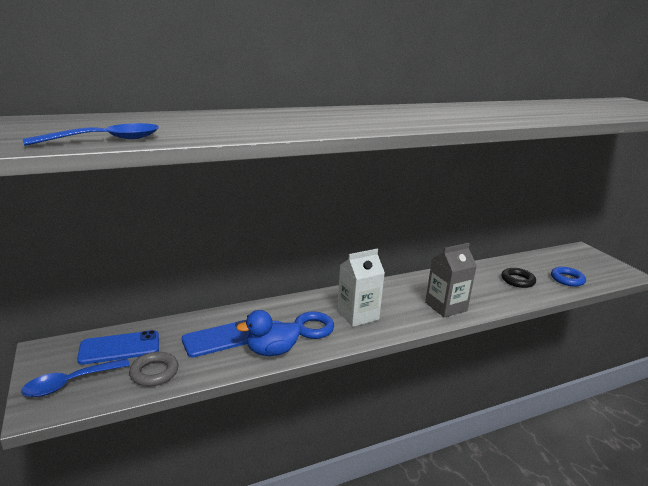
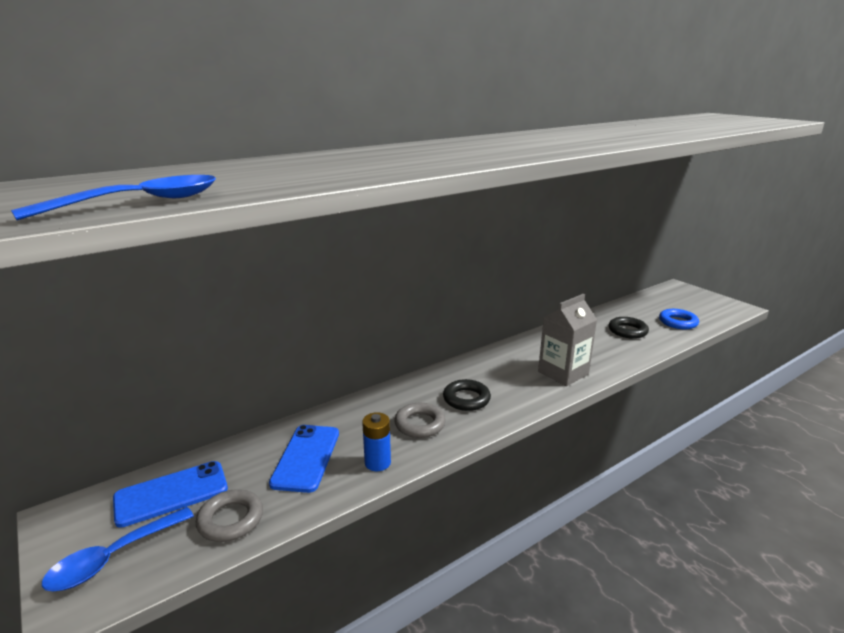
camera: 10 degrees left, 0 degrees up
(220, 339) = (306, 458): blue phone -> blue phone turned 45 degrees counterclockwise
(271, 351) = (377, 463): blue duck -> blue battery
(313, 328) = (420, 424): blue ring -> grey ring
(357, 315) = (466, 399): white carton -> black ring

